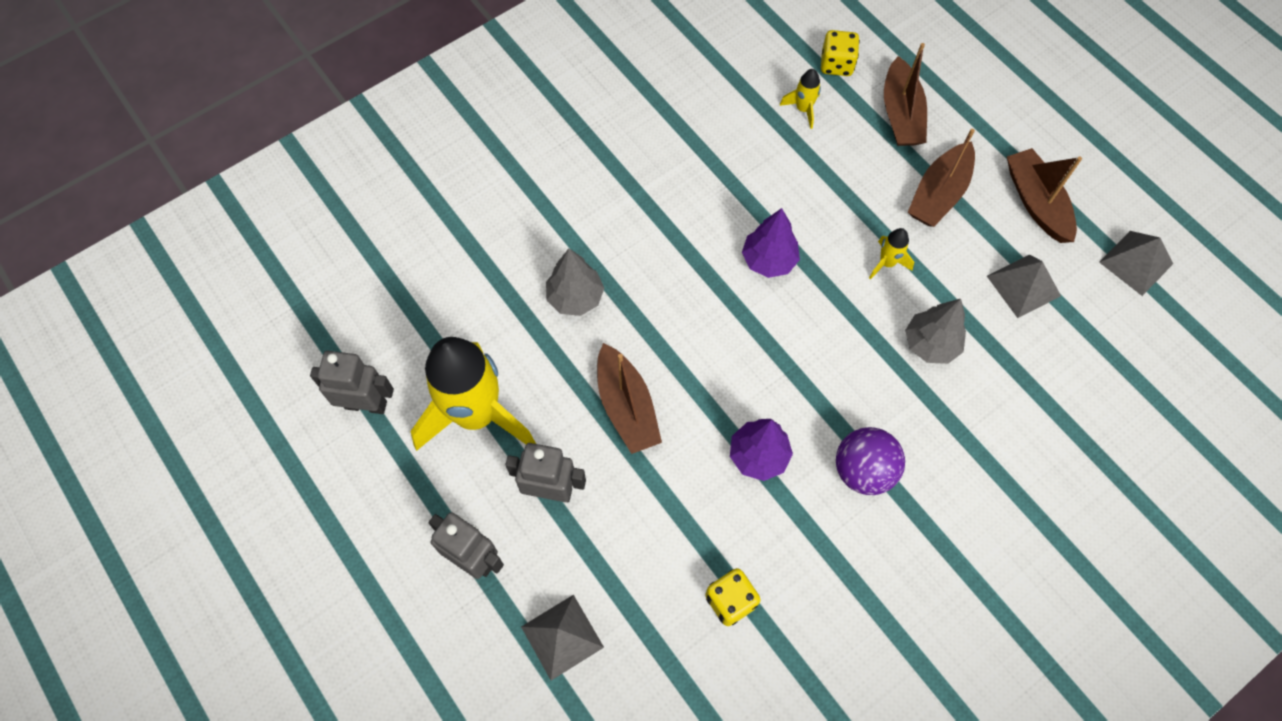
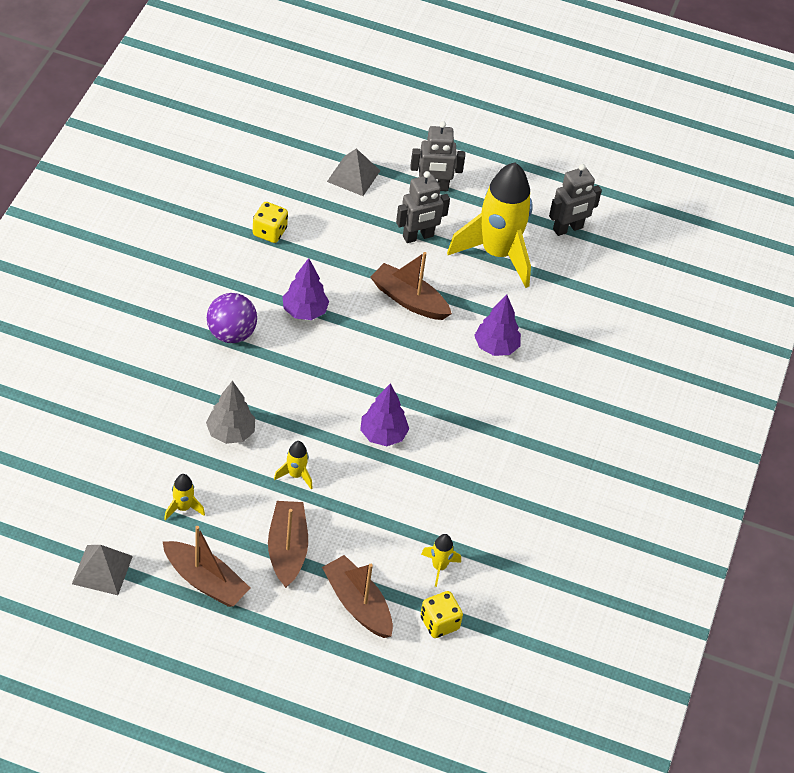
camera: 140 degrees right, 15 degrees down
(575, 297) = (496, 347): grey tree -> purple tree
(1023, 286) = (183, 508): grey pyramid -> yellow rocket

